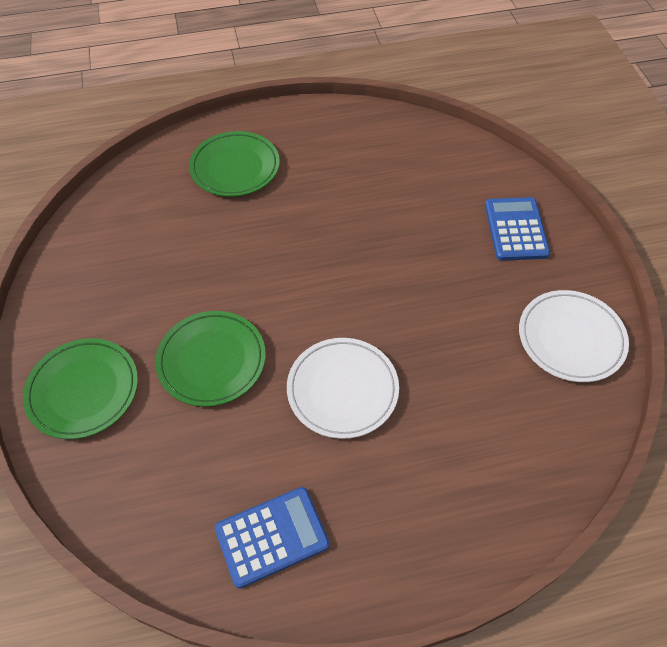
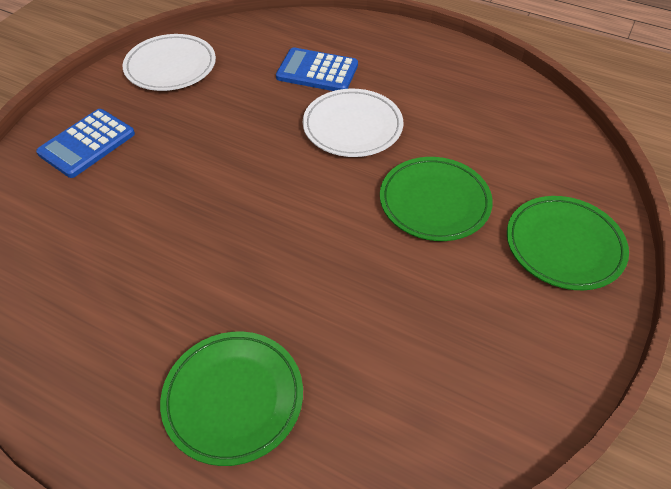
camera: 140 degrees left, 5 degrees down
(272, 536) = (472, 87): blue calculator -> blue calculator (317, 71)

